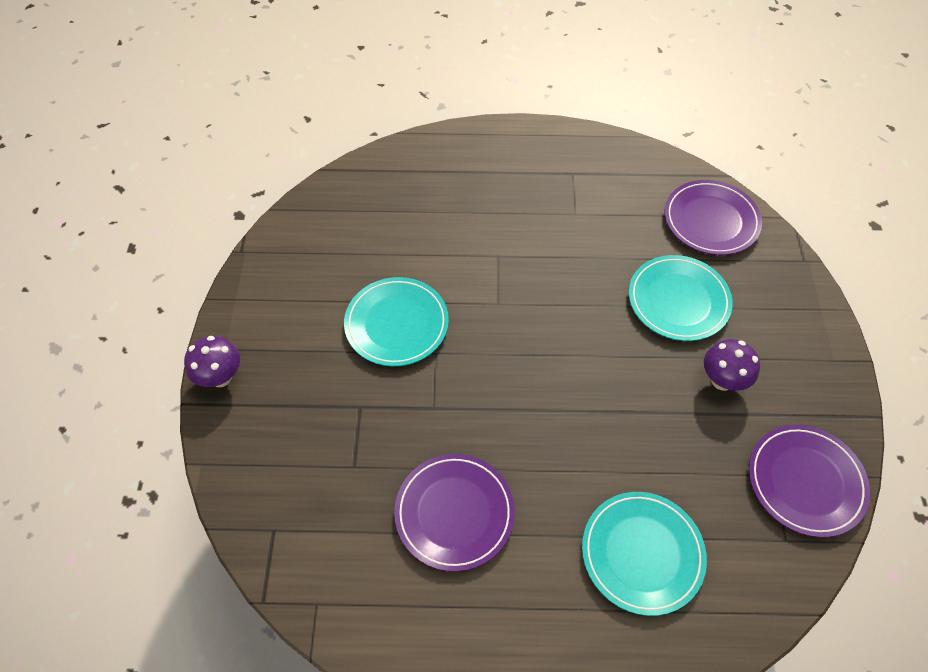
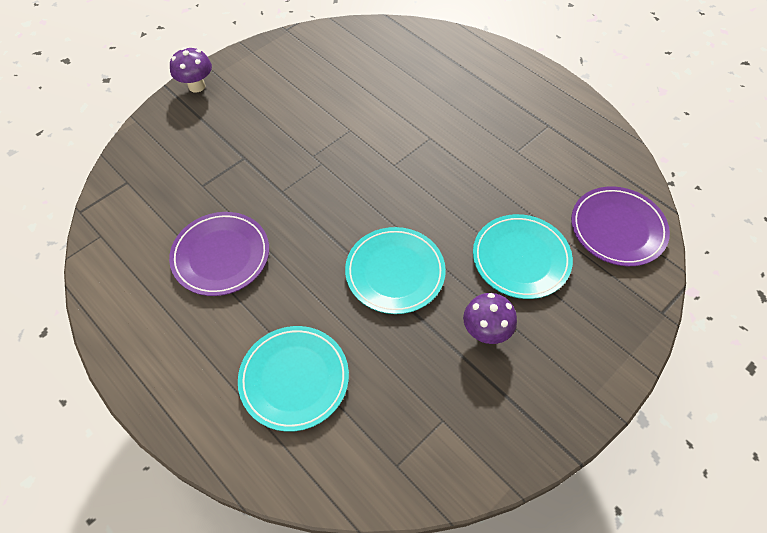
camera: 45 degrees right, 0 degrees up
(396, 324) = (320, 130): turquoise plate -> turquoise plate (395, 272)
(805, 482) = (460, 446): purple plate -> none

